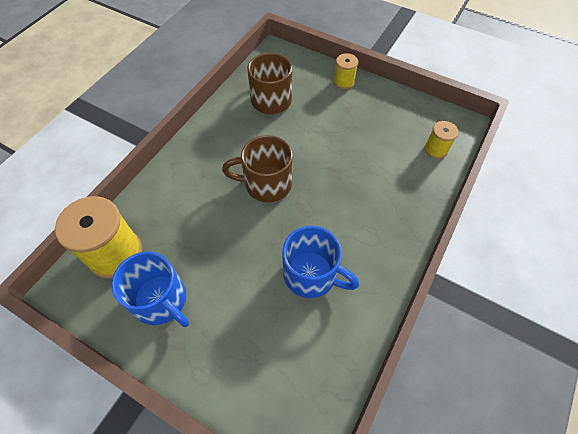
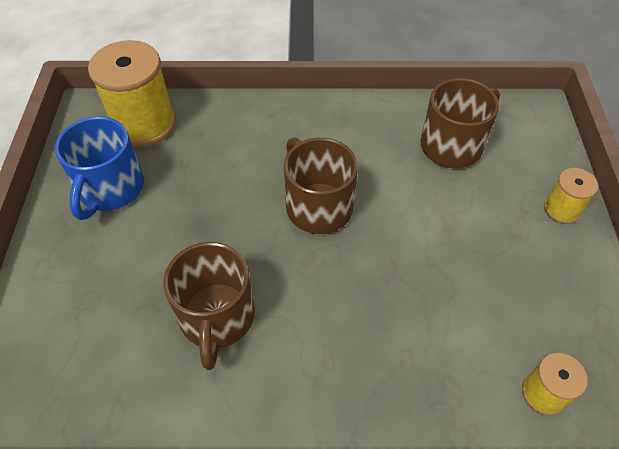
camera: 60 degrees right, 5 degrees down
(311, 274) = (217, 318): blue mug -> brown mug

